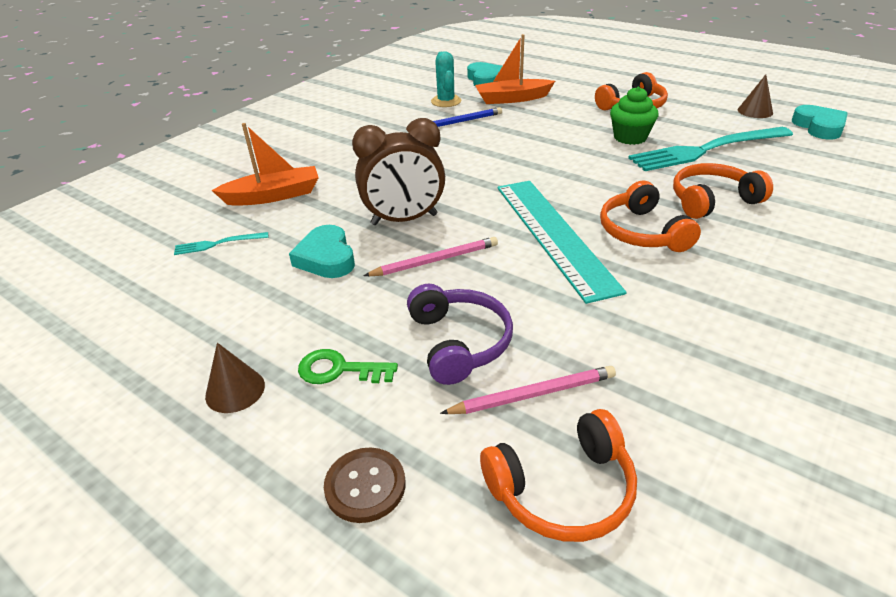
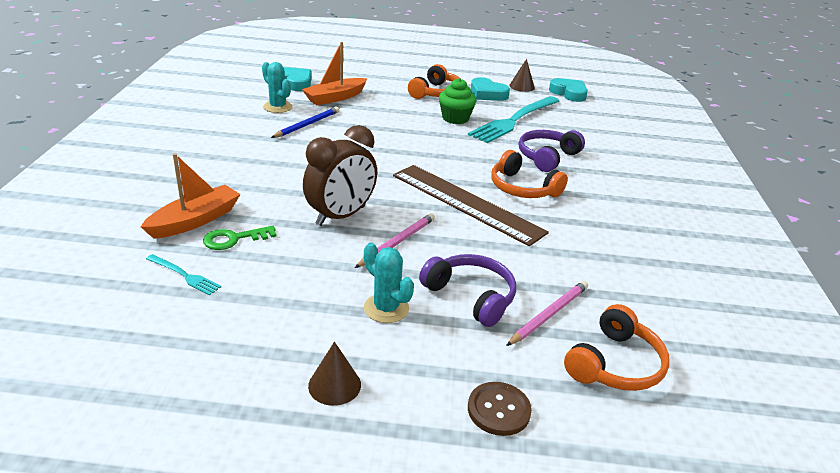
camera: 35 degrees left, 5 degrees down
(218, 244) = (184, 275): turquoise fork -> turquoise fork turned 105 degrees counterclockwise
(326, 258) = (304, 262): turquoise heart -> turquoise heart (487, 94)
(339, 370) = (403, 342): green key -> green key (234, 239)
(357, 327) = (386, 308): none -> turquoise cactus
(553, 235) = (466, 203): turquoise ruler -> brown ruler
(712, 201) = (547, 157): orange headphones -> purple headphones

